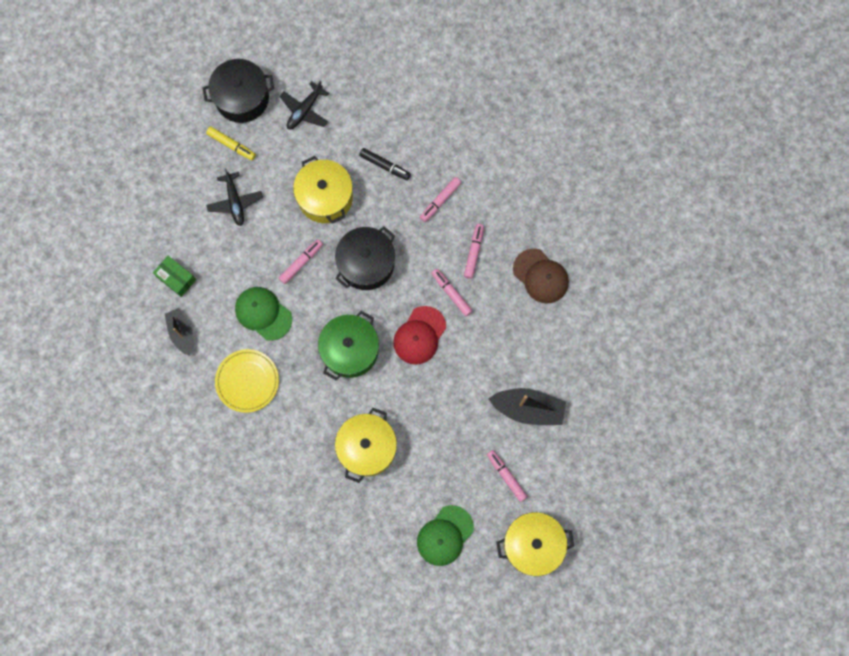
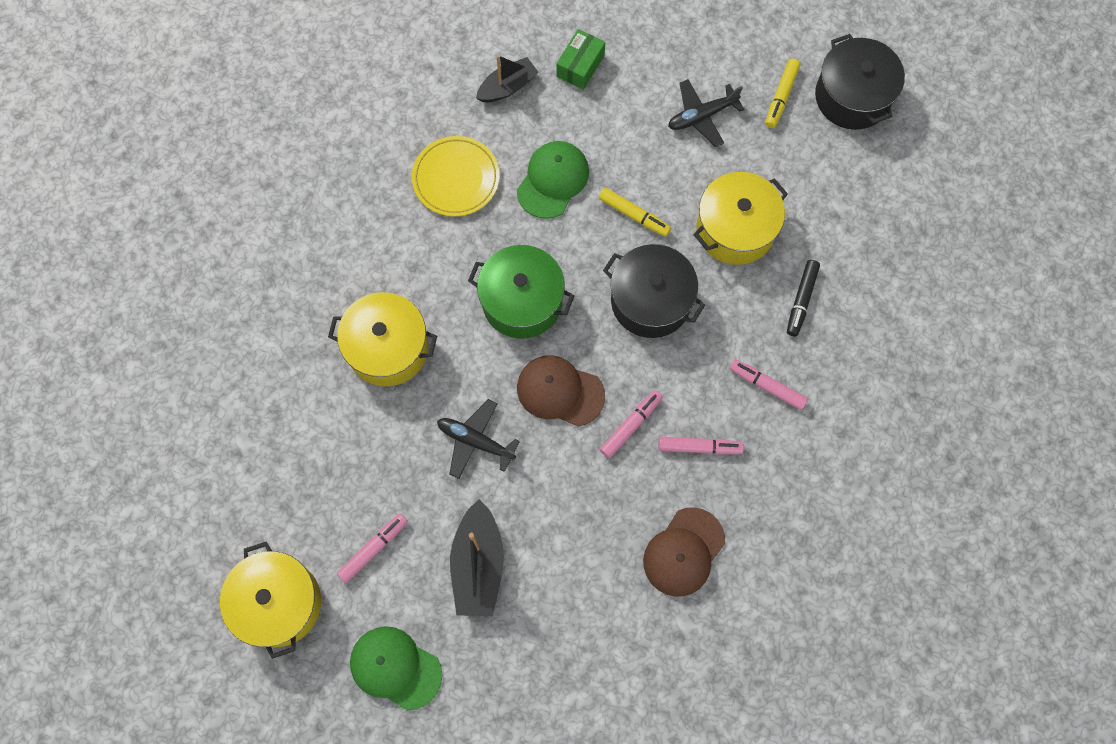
camera: 80 degrees right, 5 degrees down
(301, 263) = (634, 215): pink marker -> yellow marker
(305, 110) = (856, 179): black plane -> black plane (475, 441)
(419, 335) = (560, 391): red cap -> brown cap
(445, 535) = (277, 475): green cap -> green cap (395, 668)

